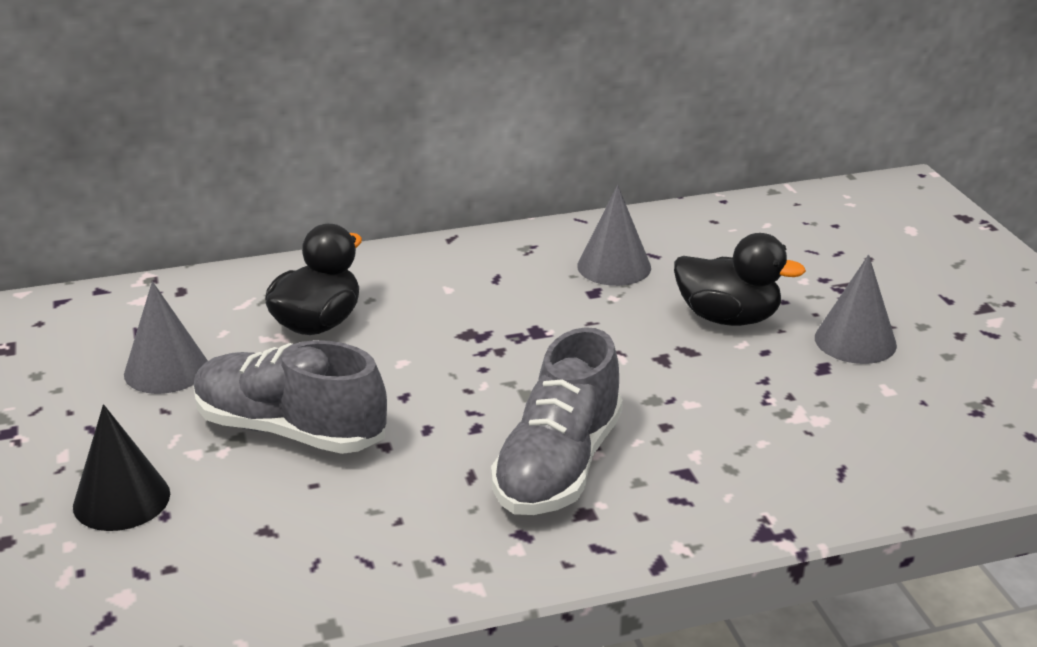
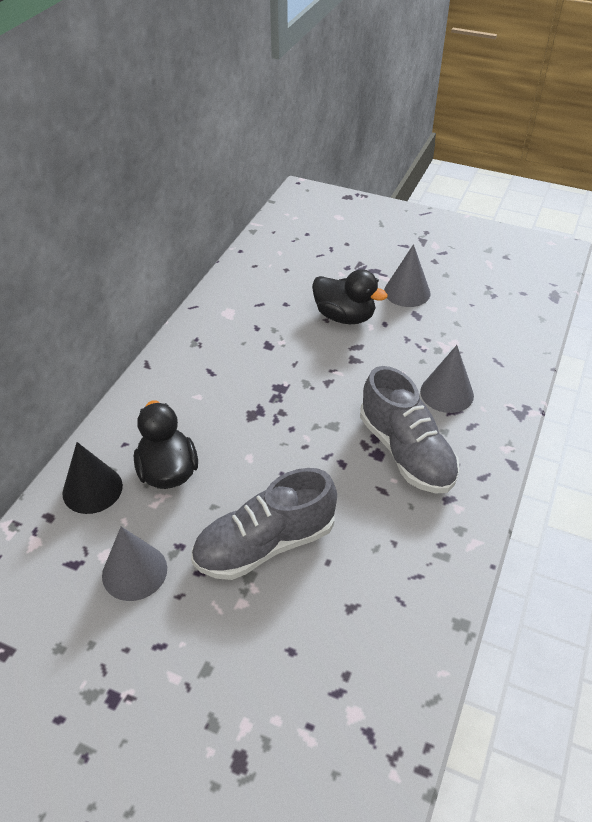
camera: 50 degrees left, 15 degrees up
(121, 499) = (255, 666): black cone -> black cone (92, 489)
(614, 266) = (253, 324): grey cone -> grey cone (447, 393)
(728, 318) = (344, 316): black duck -> black duck turned 60 degrees clockwise

